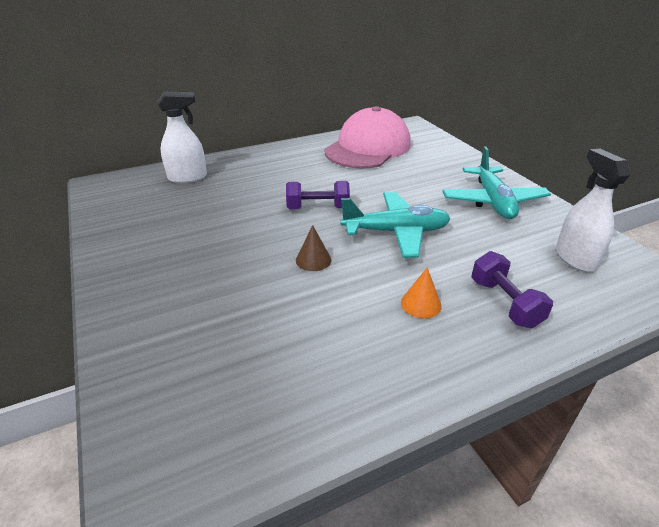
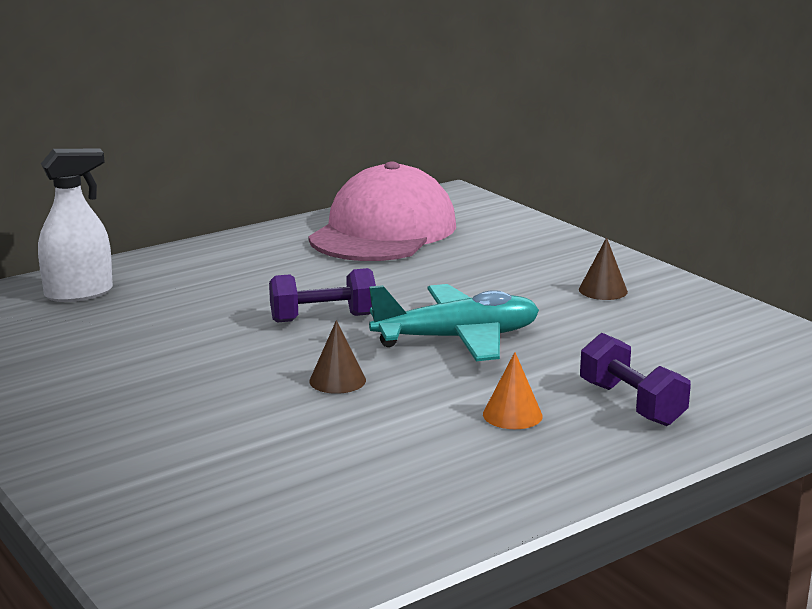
camera: 10 degrees left, 15 degrees down
(493, 201) = (603, 290): turquoise plane -> brown cone
(575, 258) = (728, 348): white spray bottle -> none

